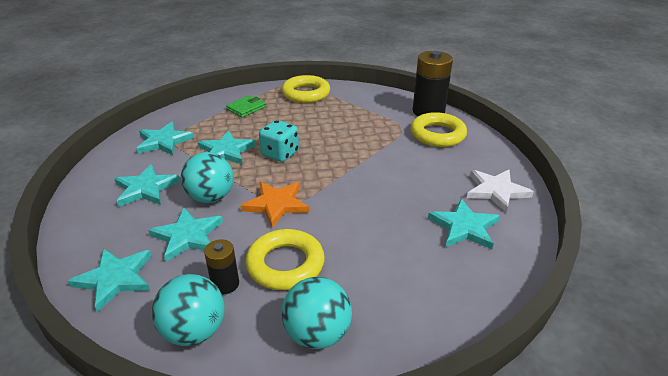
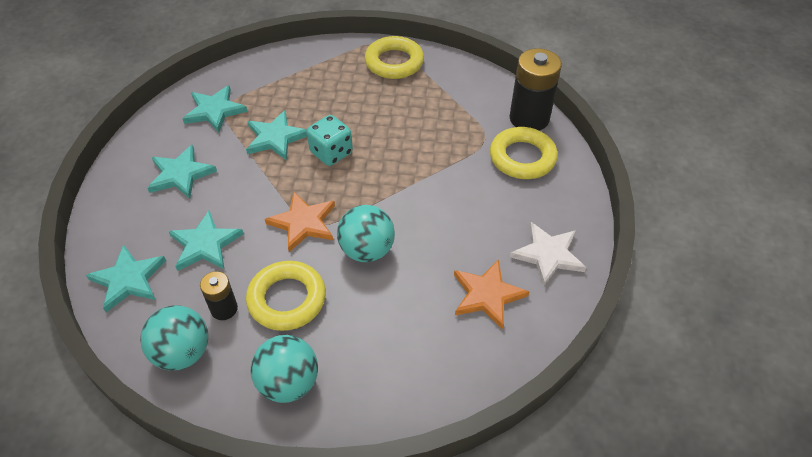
camera: 15 degrees right, 15 degrees up
(211, 197) = (241, 199): turquoise ball -> turquoise ball (367, 250)
(246, 108) = (317, 75): green wallet -> none
(464, 227) = (487, 295): turquoise star -> orange star

